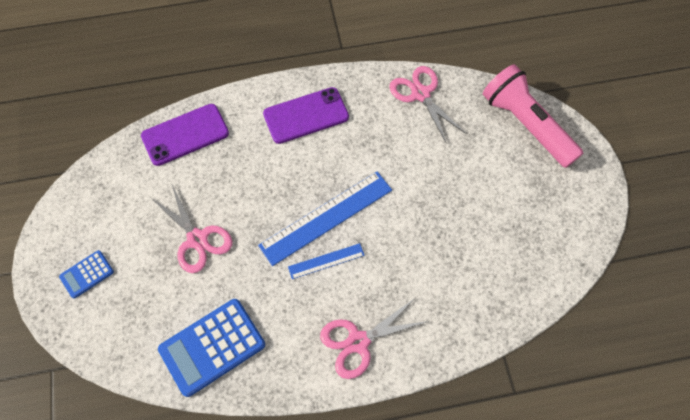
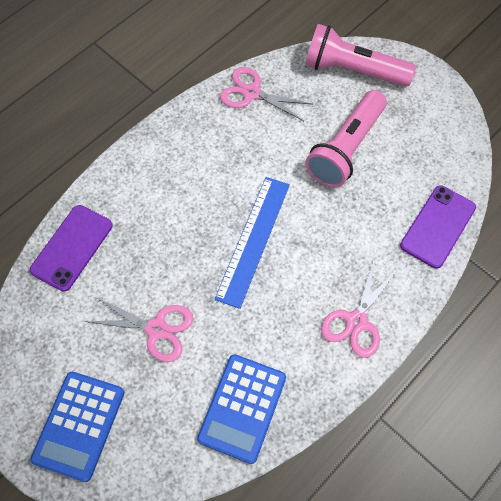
camera: 35 degrees left, 0 degrees up
(87, 274) = (79, 425): blue calculator -> blue calculator, size x1.91
(306, 115) = (168, 166): purple phone -> purple phone (437, 226)
(326, 261) = (281, 275): blue ruler -> none
(465, 189) = (346, 148): none -> pink flashlight

